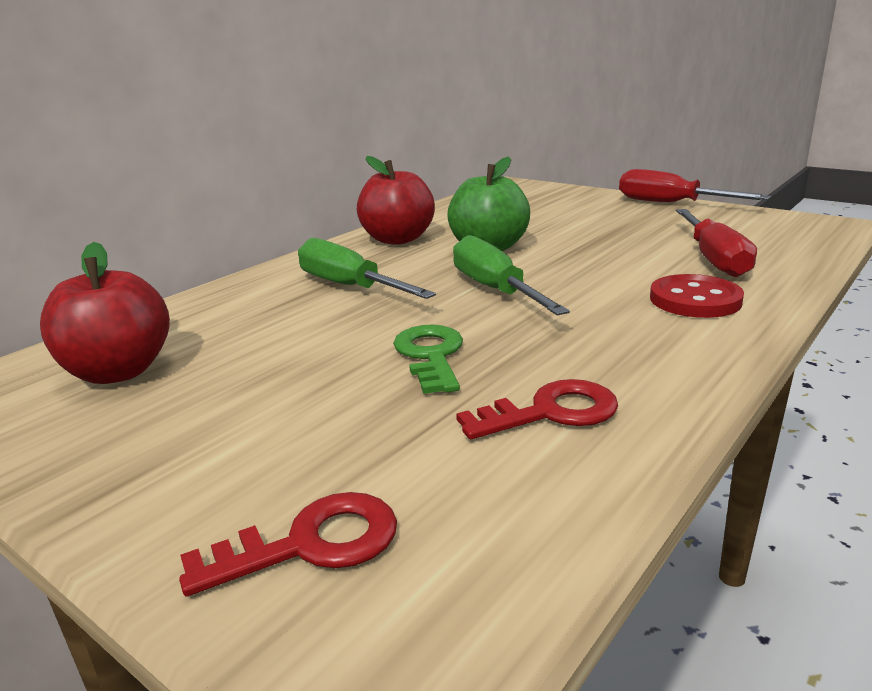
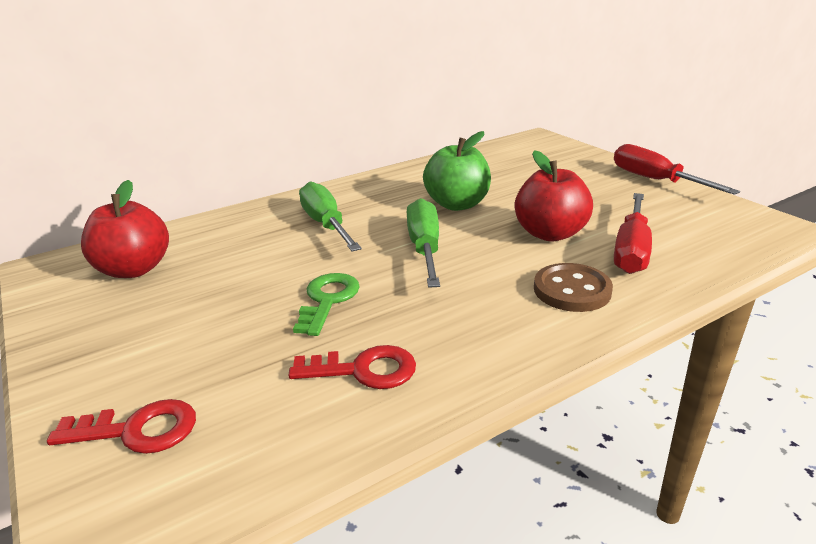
camera: 20 degrees right, 5 degrees up
(397, 239) = (397, 184): red apple -> red apple (550, 234)
(695, 300) = (572, 290): red button -> brown button

